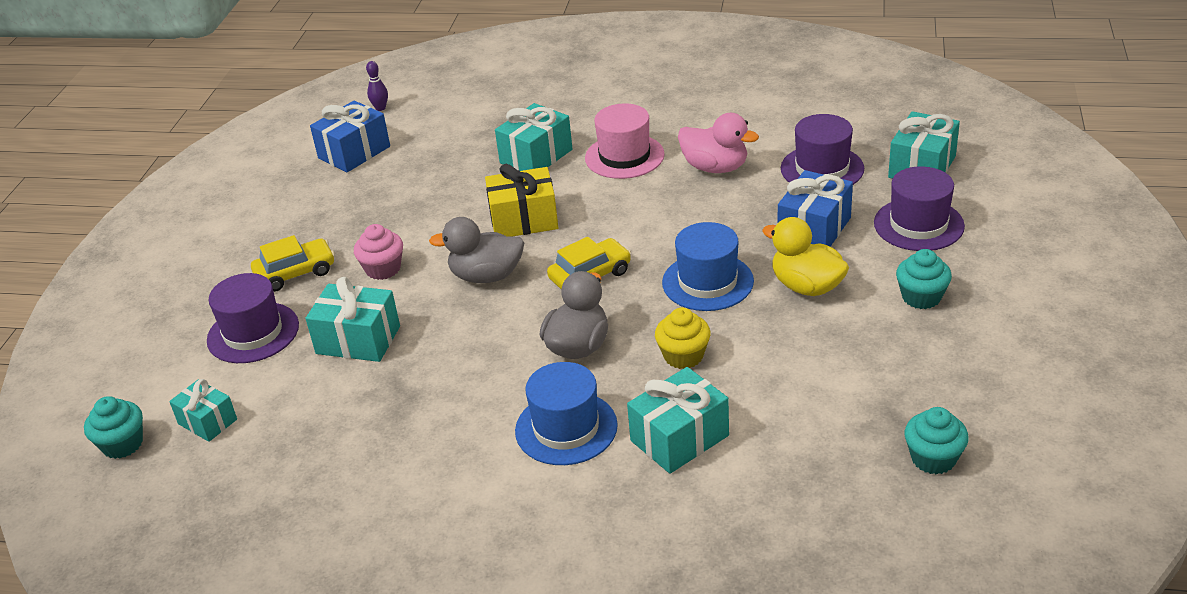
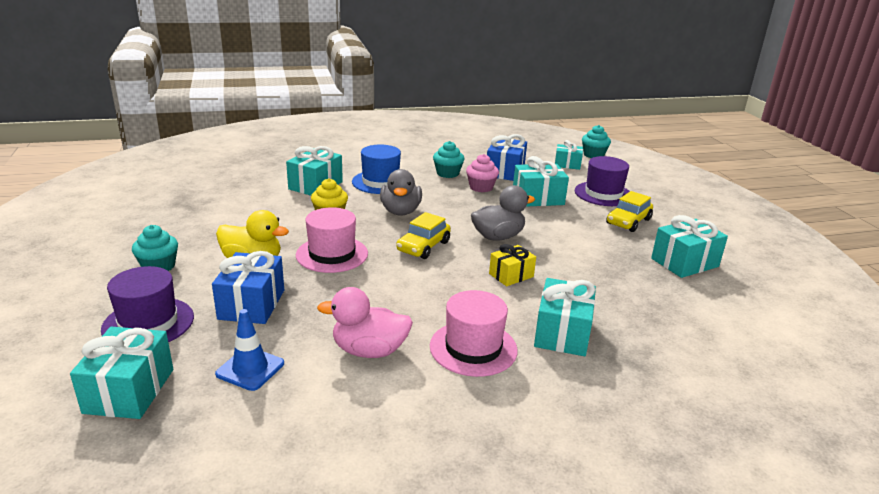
camera: 150 degrees right, 10 degrees down
(321, 205) = (684, 262): none -> turquoise gift
(354, 152) = (735, 309): blue gift -> blue gift (505, 171)
(380, 108) = (795, 363): purple bowling pin -> none
(383, 269) = (574, 231): pink cupcake -> pink cupcake (481, 187)
(524, 220) = (511, 275): yellow gift -> yellow gift, size x0.64
(707, 282) = (332, 254): blue hat -> pink hat
(822, 168) = (250, 369): purple hat -> blue traffic cone
(933, 458) = (168, 194): turquoise cupcake -> turquoise cupcake (447, 173)

